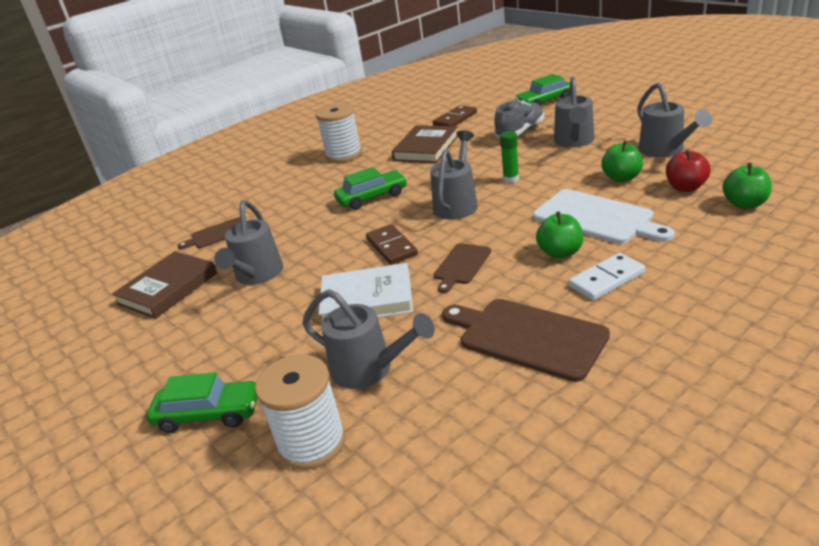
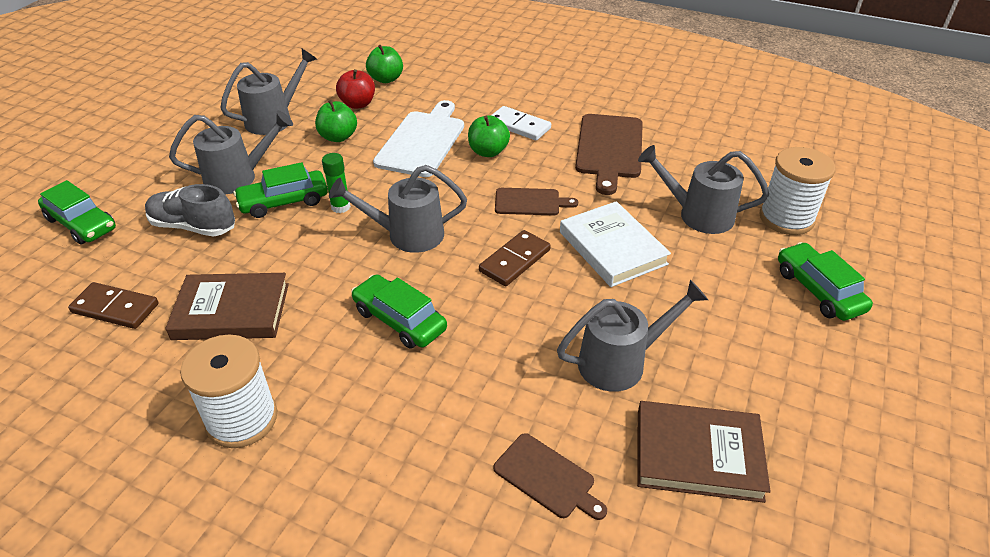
camera: 120 degrees left, 10 degrees up
(370, 369) = (697, 215): grey watering can -> grey watering can turned 75 degrees counterclockwise
(531, 158) = (284, 202): none -> green car

